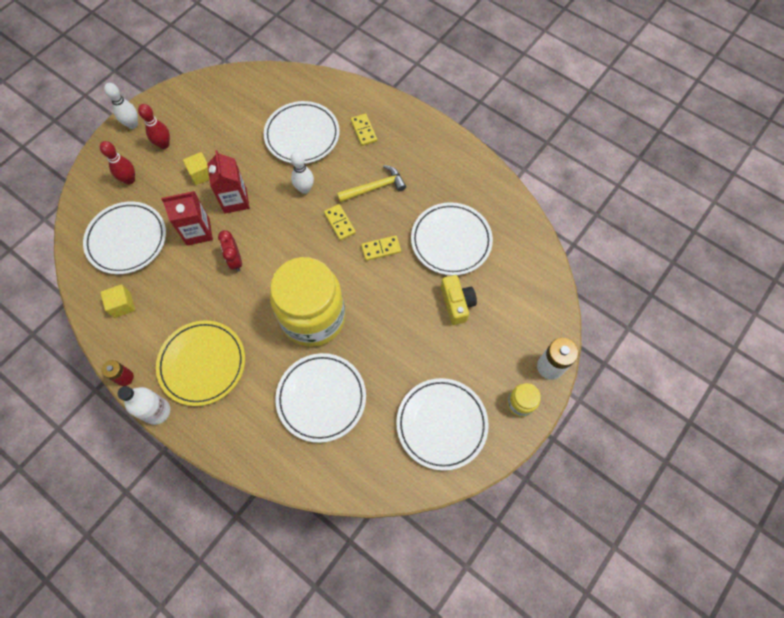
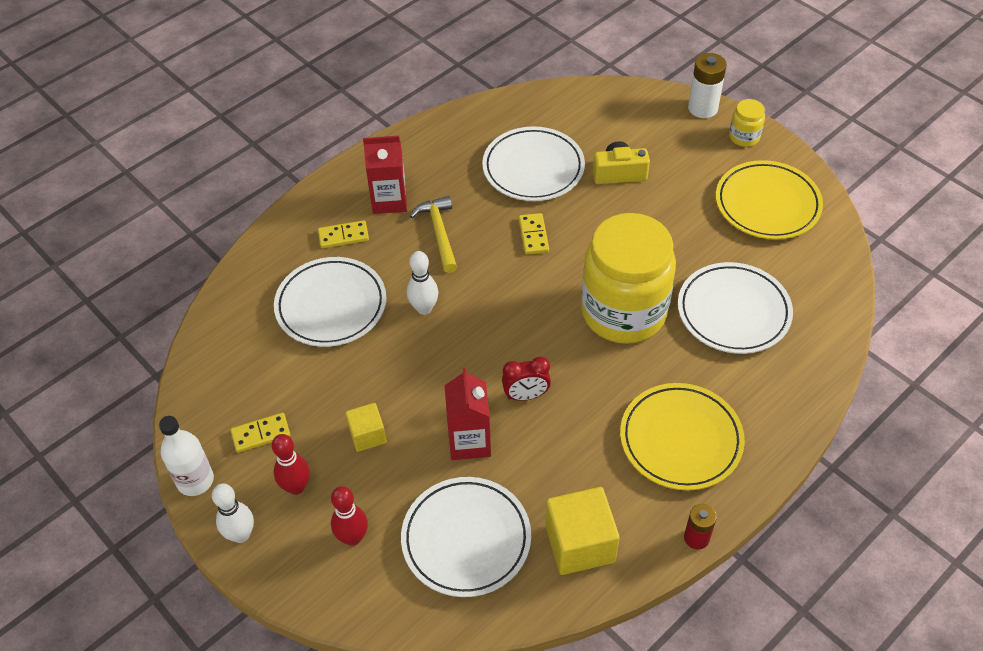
camera: 80 degrees left, 15 degrees down
(122, 305) = (580, 543): yellow cube -> yellow cube, size x1.72
(157, 411) = (747, 496): white bottle -> white bottle (195, 480)
(235, 200) = (424, 392): red carton -> red carton (389, 200)
(339, 223) = (487, 274): yellow domino -> yellow domino (261, 434)
(441, 424) = (767, 204): white plate -> yellow plate

